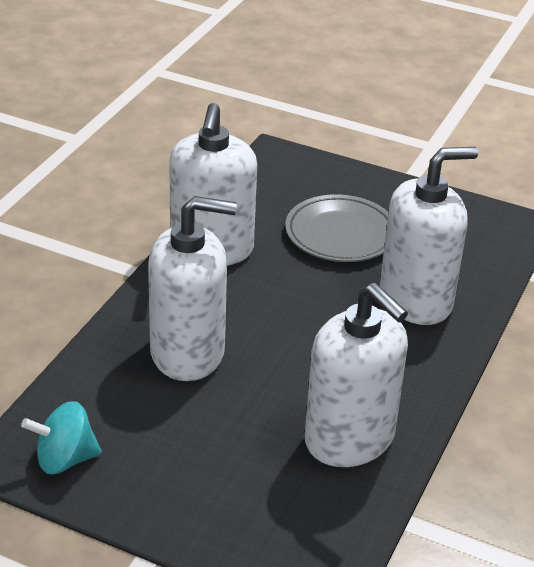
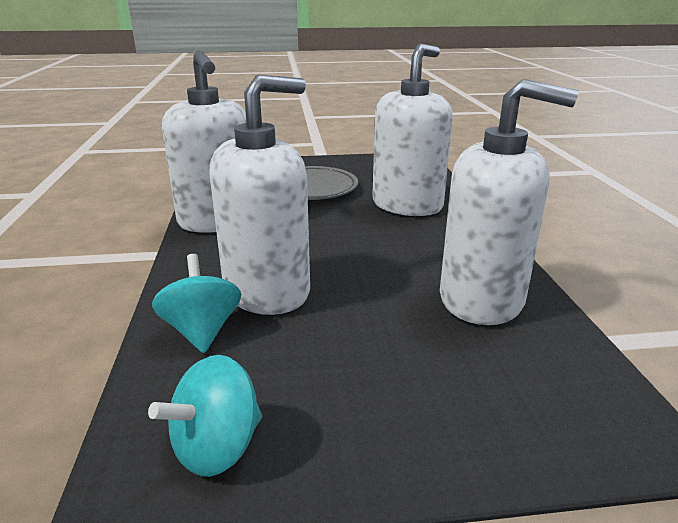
camera: 30 degrees left, 10 degrees down
(113, 370) = (202, 331): none -> turquoise spinning top

